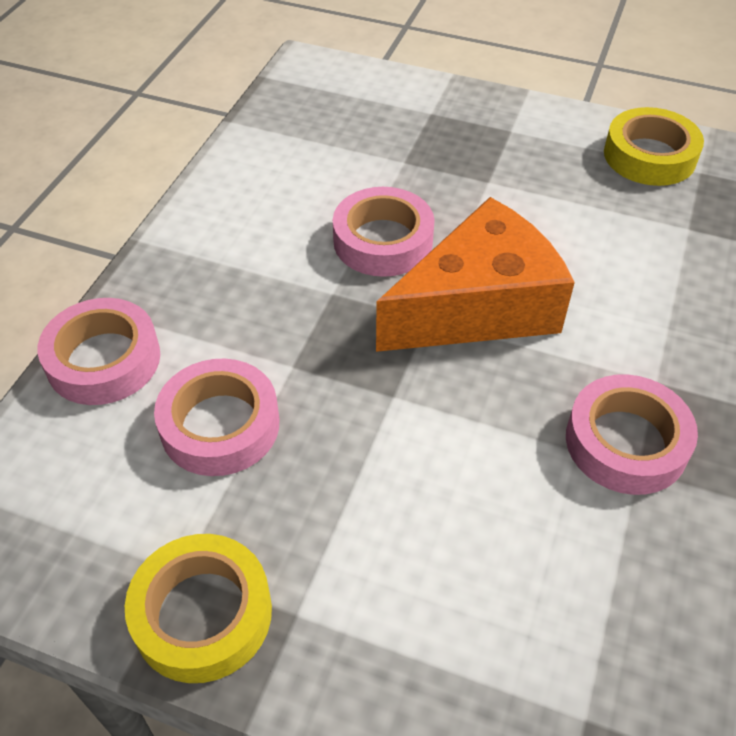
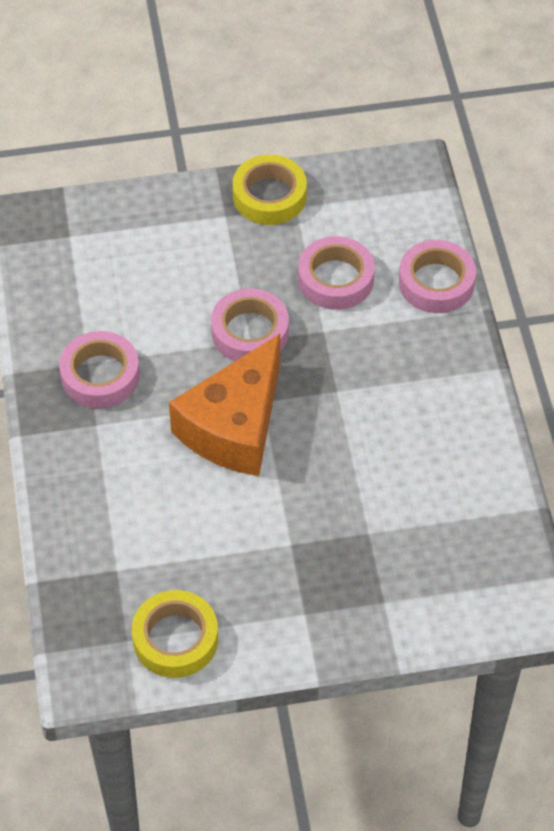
camera: 150 degrees right, 5 degrees up
(383, 241) = (332, 448): pink tape -> pink tape (250, 332)

